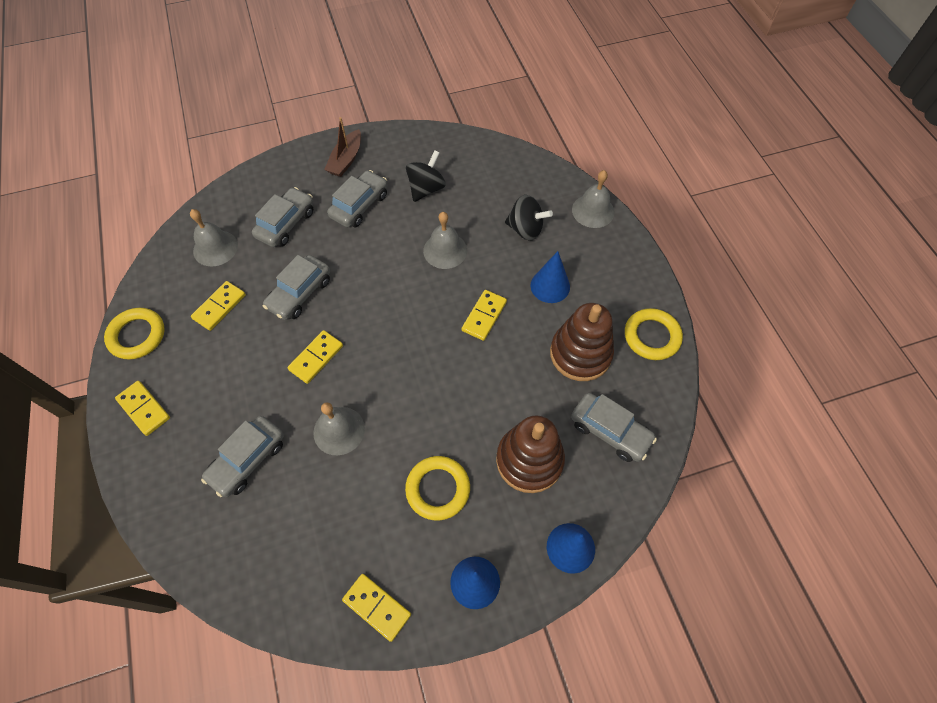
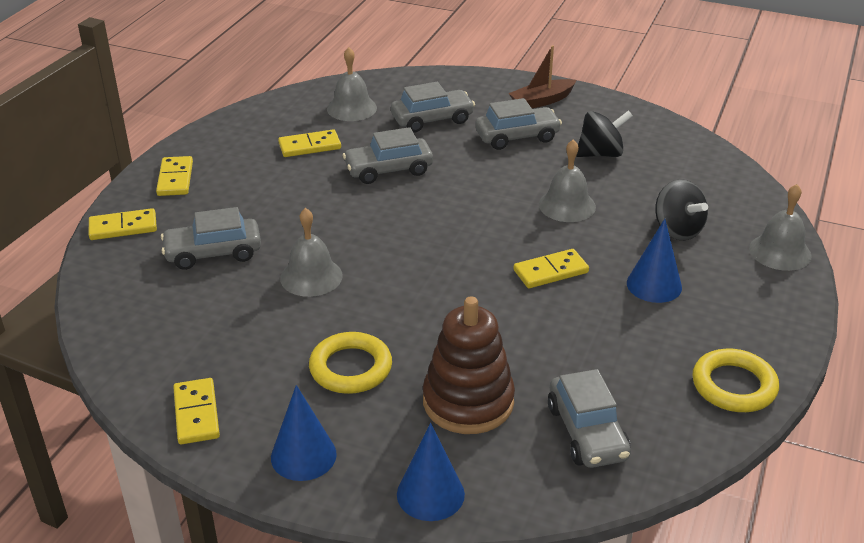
camera: 40 degrees right, 25 degrees down
(137, 336) = (224, 133): yellow ring -> none
(316, 358) = (351, 218): yellow domino -> yellow domino (123, 227)
(580, 354) = (626, 354): brown stacking toy -> none

